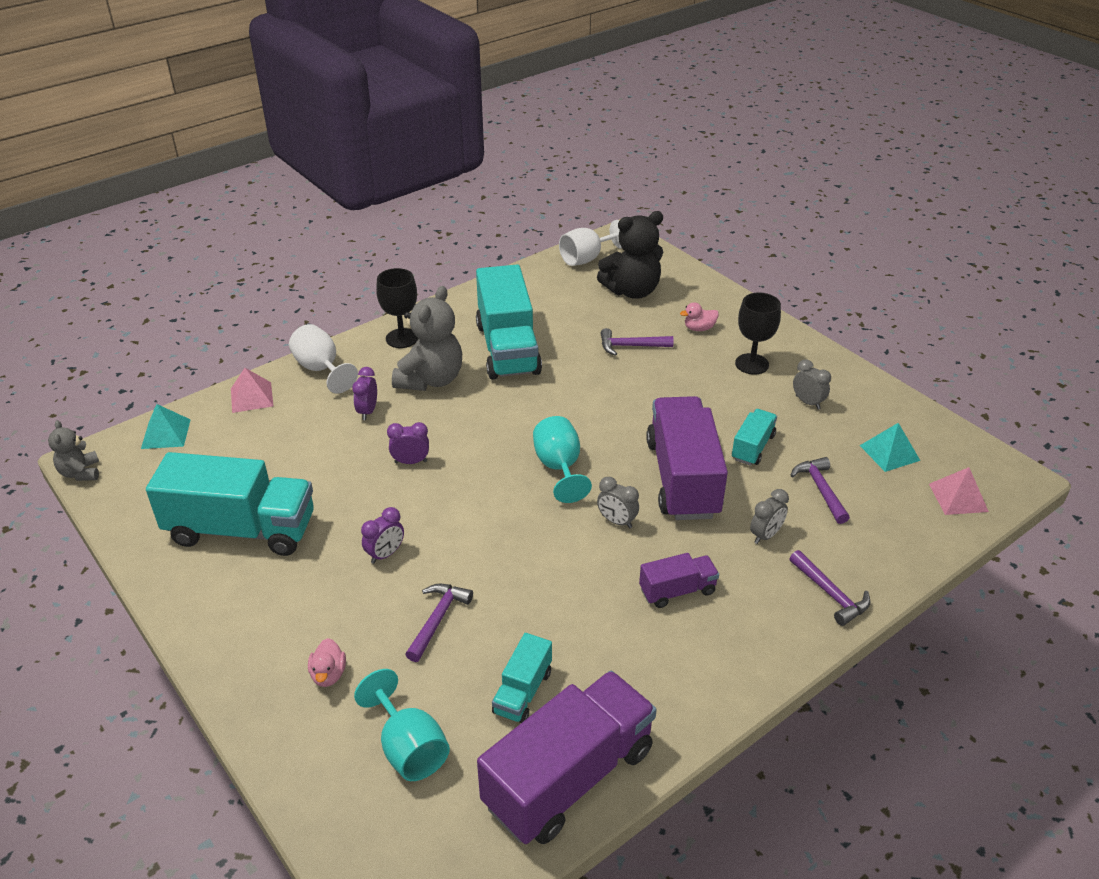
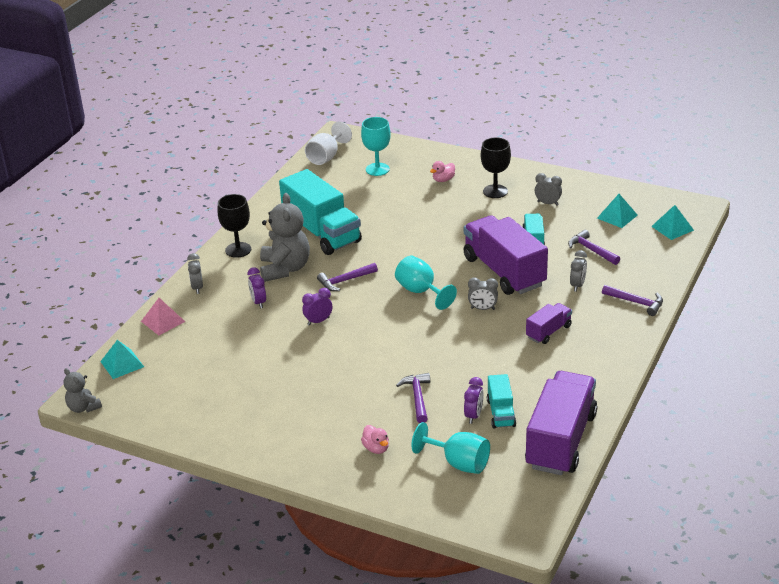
camera: 25 degrees left, 5 degrees down
(242, 530) = (240, 398): turquoise truck -> none
(321, 369) = (197, 288): white goblet -> grey clock
(385, 554) = (351, 377): purple clock -> purple clock (473, 415)
(630, 346) = (406, 205): purple hammer -> purple hammer (345, 281)
(632, 291) = (377, 169): black teddy bear -> turquoise goblet
(958, 497) = (672, 228): pink pyramid -> turquoise pyramid

